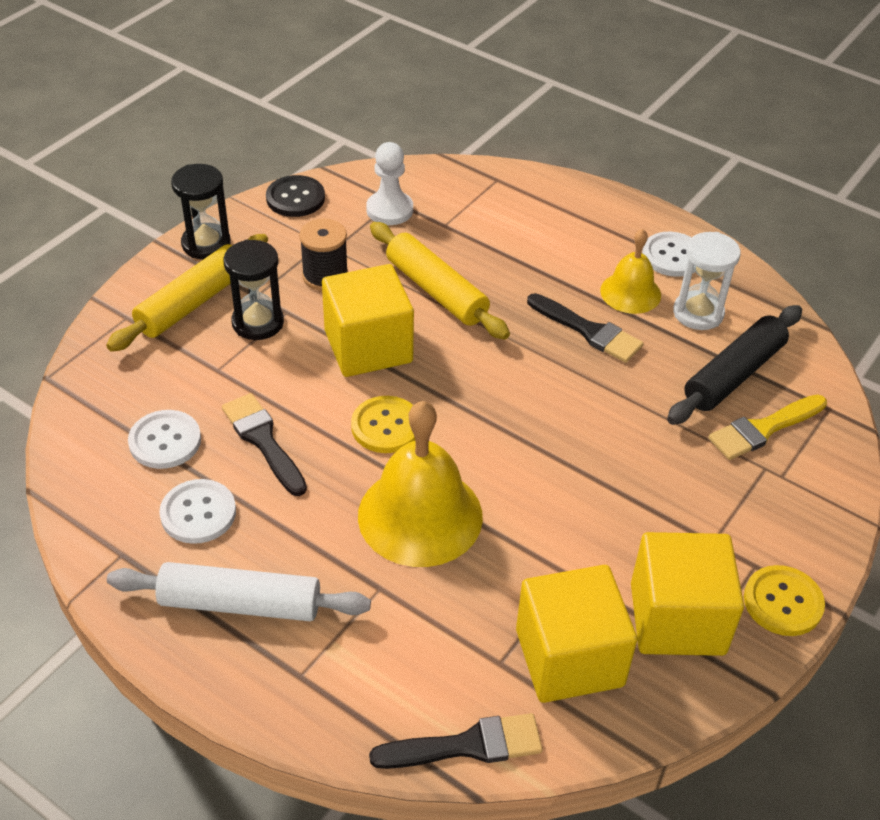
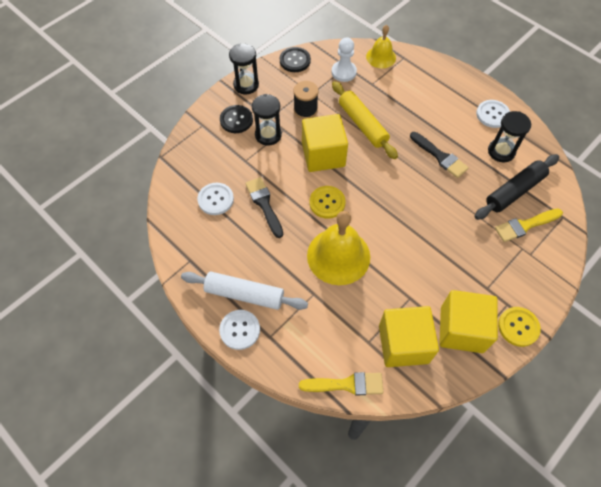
camera: 10 degrees right, 15 degrees up
(193, 303) = (236, 120): yellow rolling pin -> black button
(198, 513) = (228, 242): white button -> white button (240, 330)
(466, 745) = (346, 384): black brush -> yellow brush
(630, 292) = (466, 135): yellow bell -> yellow bell (381, 57)
(698, 313) = (501, 151): white hourglass -> black hourglass

